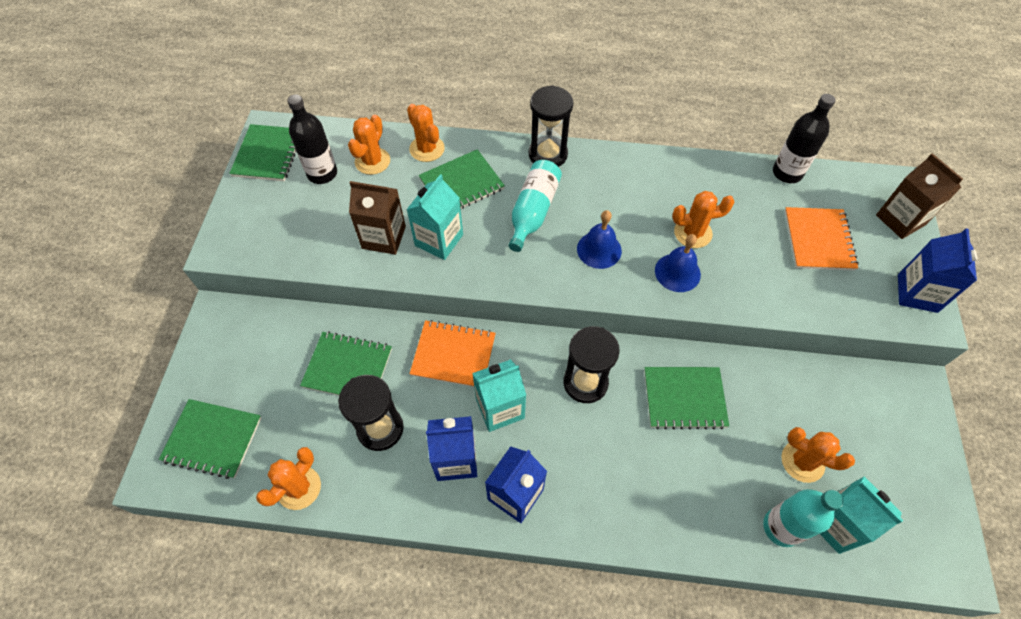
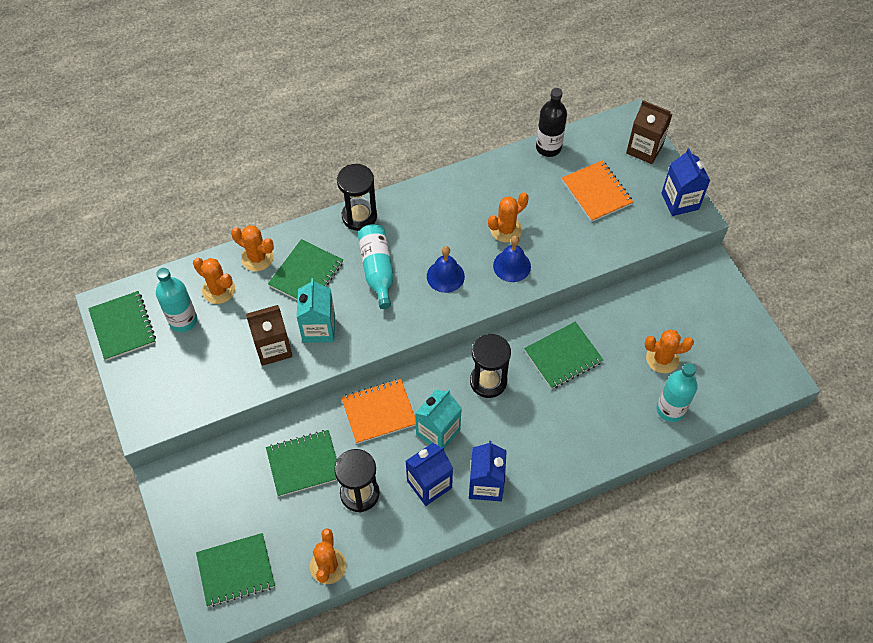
camera: 30 degrees left, 0 degrees up
(322, 173) = (183, 320): black bottle -> turquoise bottle
(372, 161) = (218, 290): orange cactus -> orange cactus turned 45 degrees counterclockwise
(835, 523) = (701, 388): turquoise carton -> none

